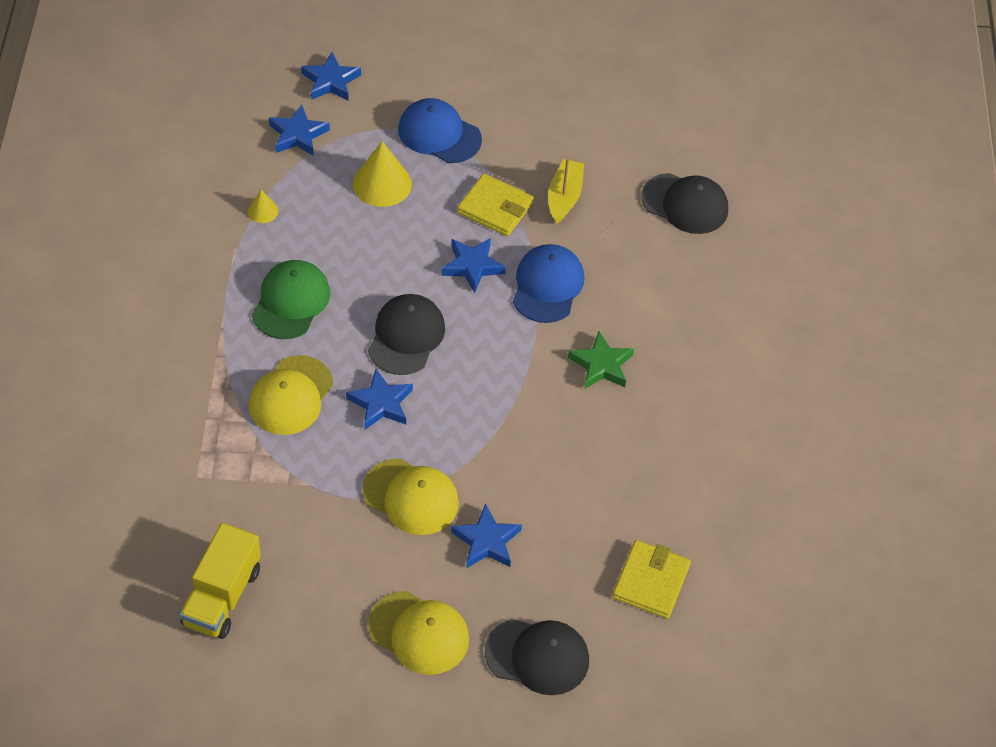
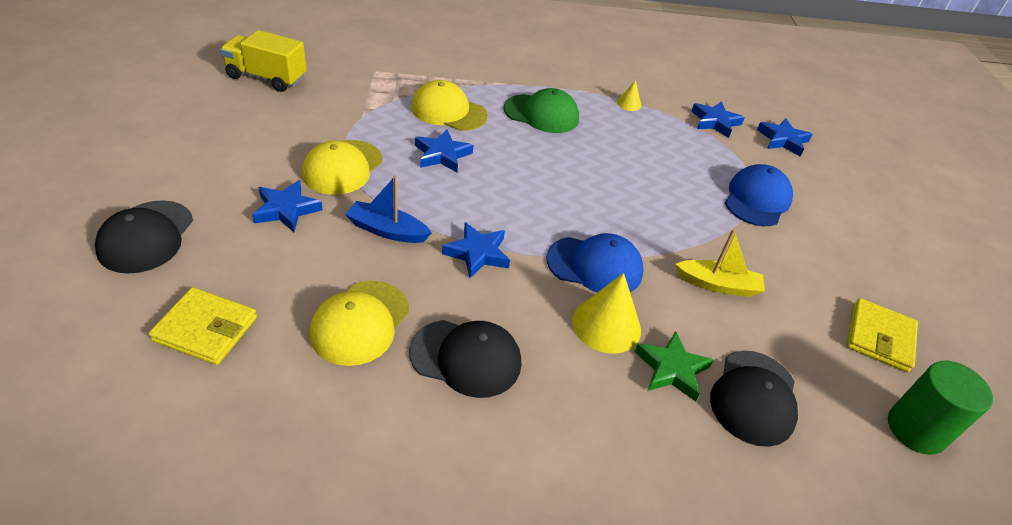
camera: 85 degrees right, 10 degrees down
(382, 184) = (682, 164): yellow cone -> yellow cone (606, 325)
(406, 336) = (515, 171): black cap -> black cap (466, 358)
(419, 633) = (200, 166): yellow cap -> yellow cap (360, 322)
(472, 266) = (605, 214): blue star -> blue star (477, 253)
(495, 208) = (683, 232): yellow wallet -> yellow wallet (879, 337)
(511, 451) = (387, 230): none -> blue boat
(601, 365) = (497, 303): green star -> green star (671, 369)
(704, 112) = (915, 429): none -> green cylinder

